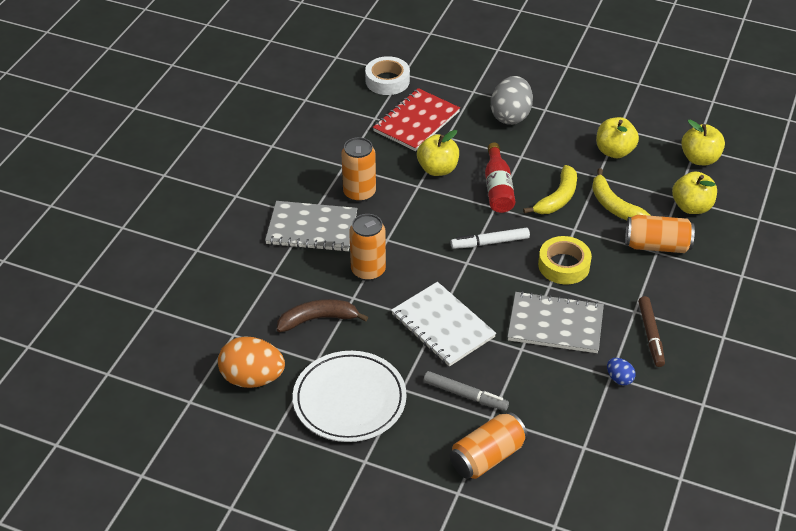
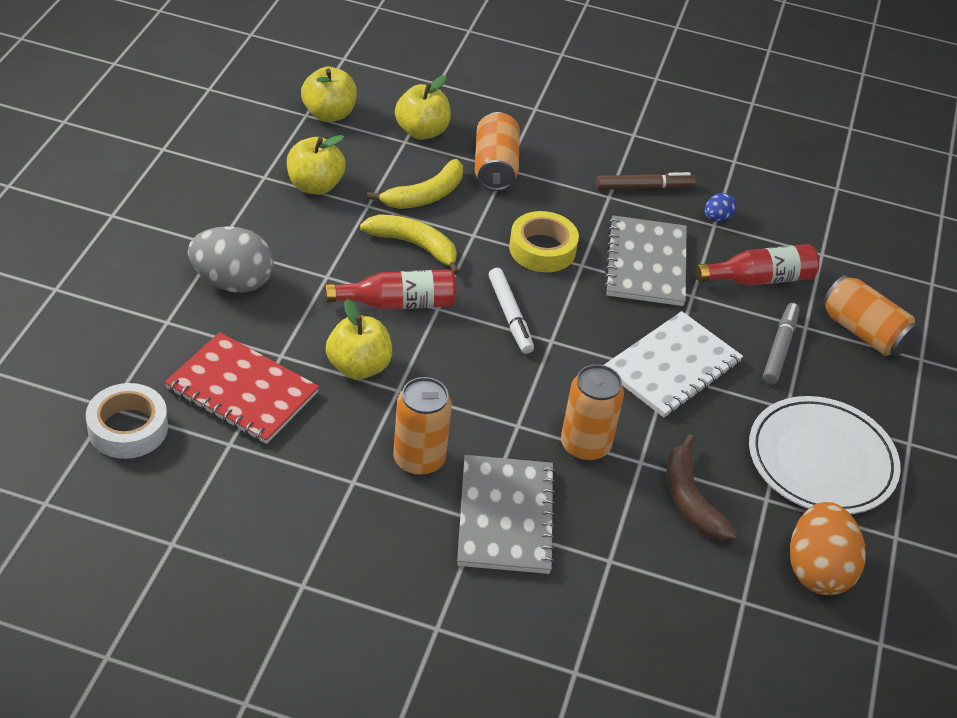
camera: 100 degrees left, 0 degrees up
(545, 396) = (759, 279): none -> red bottle

